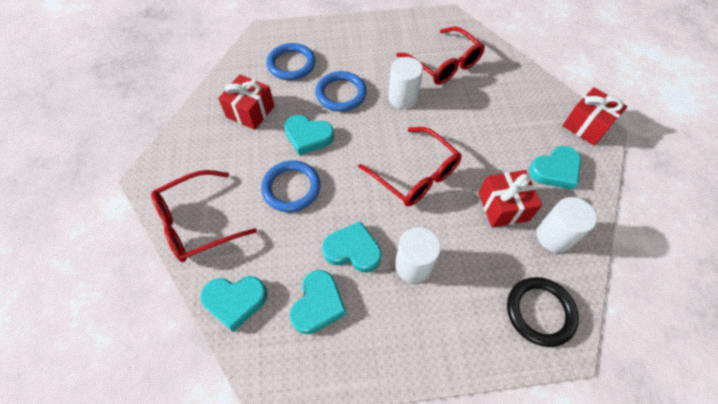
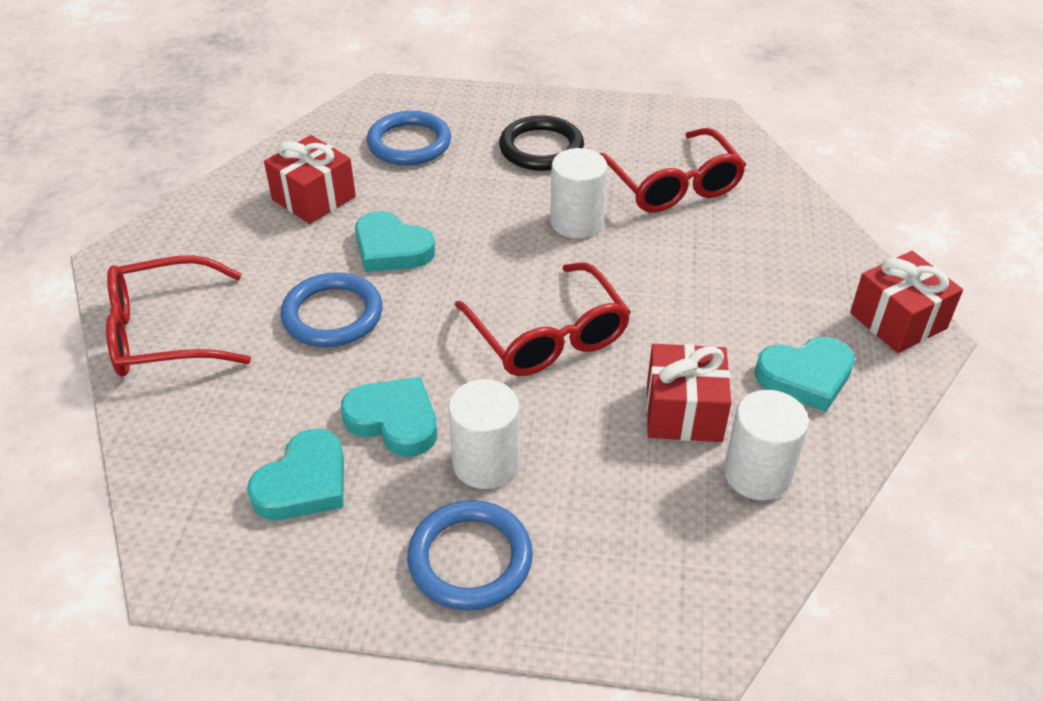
camera: 15 degrees right, 15 degrees down
(235, 301) = (176, 449): turquoise heart -> none
(341, 94) = (473, 198): blue ring -> blue ring (470, 559)
(540, 312) = (678, 579): black ring -> black ring (541, 148)

